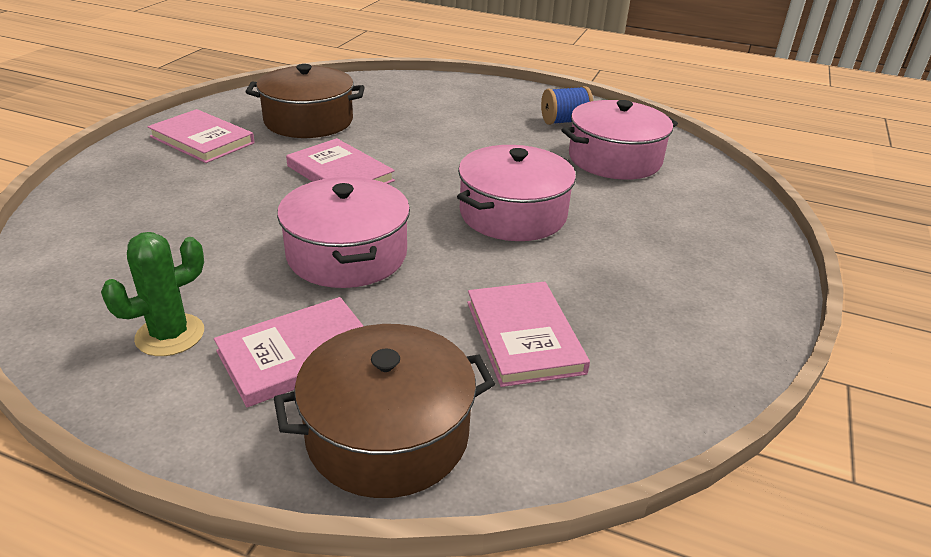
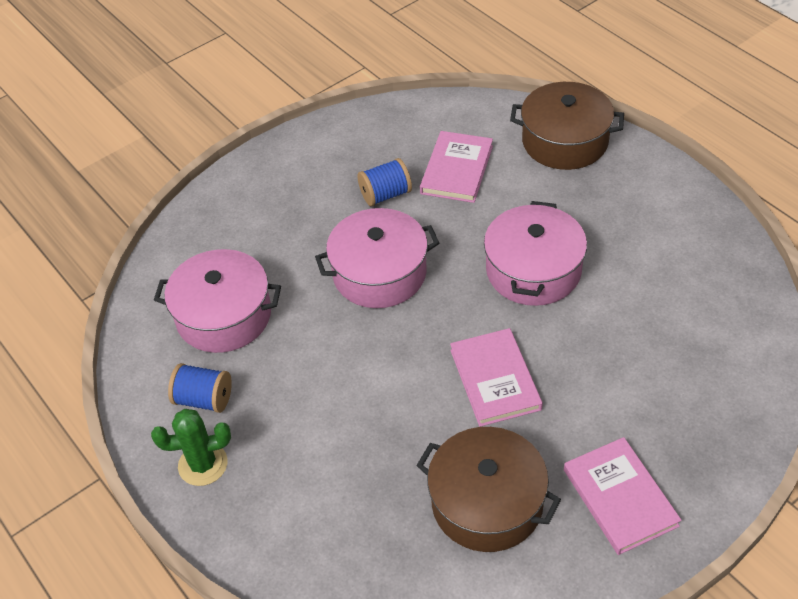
camera: 145 degrees left, 15 degrees up
(170, 335) = (671, 236): green cactus -> green cactus (203, 464)
(298, 354) = (596, 199): pink book -> none
(584, 282) = (385, 194): none -> blue spool

